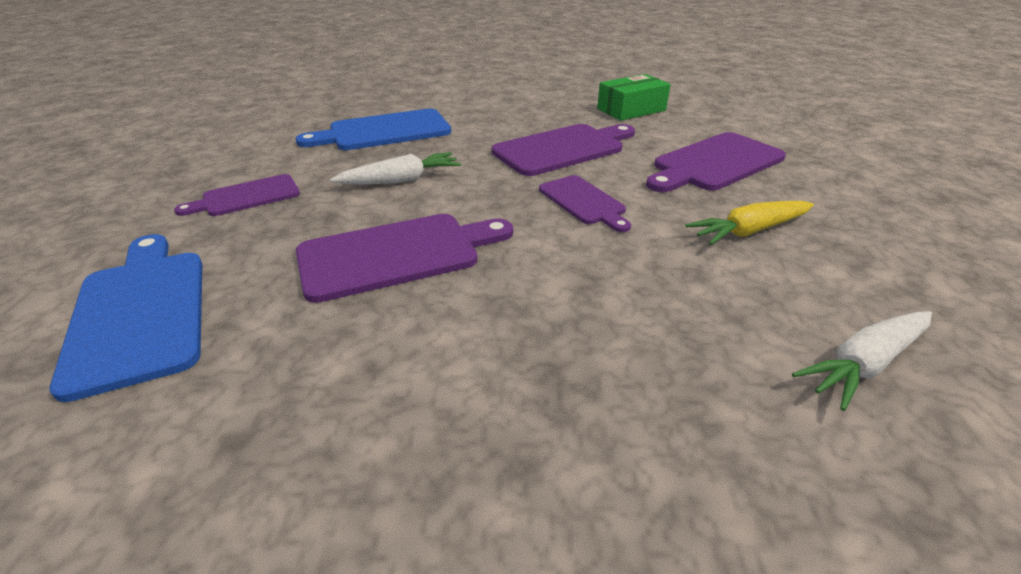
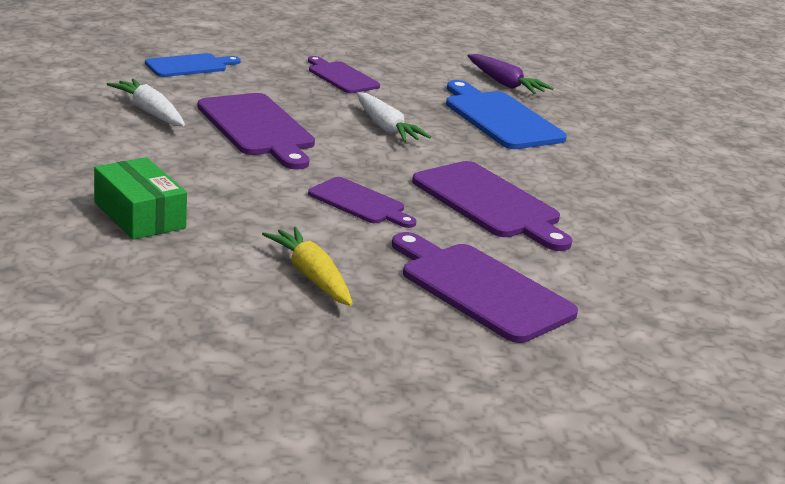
camera: 80 degrees right, 10 degrees down
(140, 312) = (189, 66): blue cutting board -> blue cutting board, size x0.61
(301, 123) = (505, 84): none -> purple carrot
(583, 202) = (359, 203): purple cutting board -> purple cutting board turned 105 degrees counterclockwise
(631, 110) = (653, 260): green box -> green box (139, 215)
(864, 364) = (109, 280): white carrot -> white carrot (149, 112)

